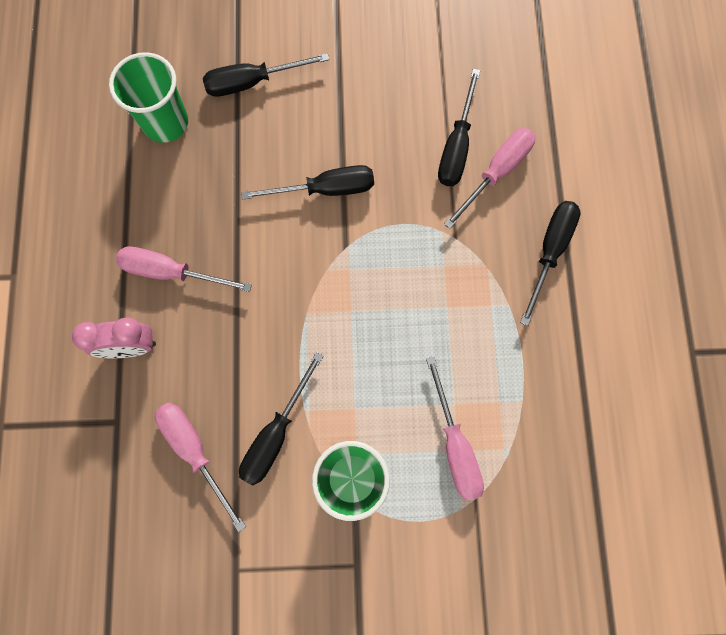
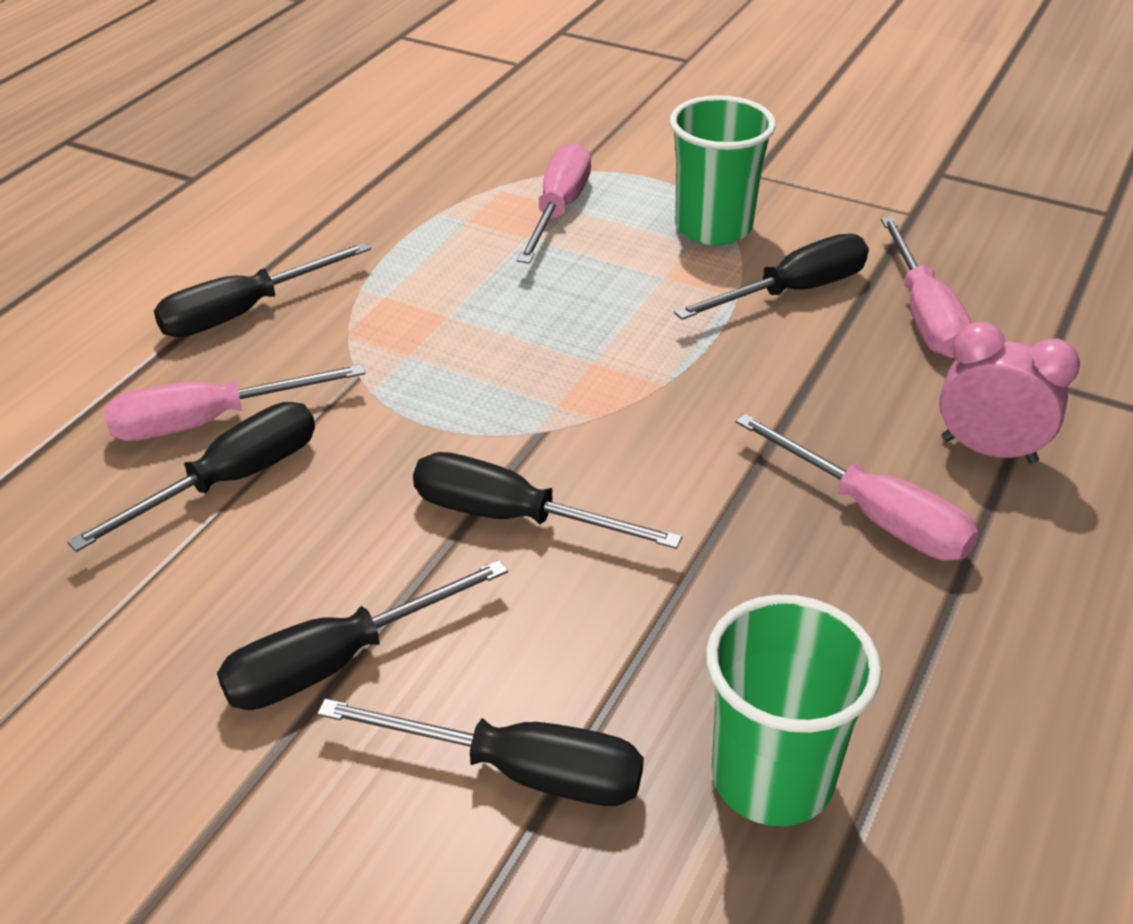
camera: 150 degrees left, 35 degrees down
(344, 89) = (336, 662): none -> black screwdriver

